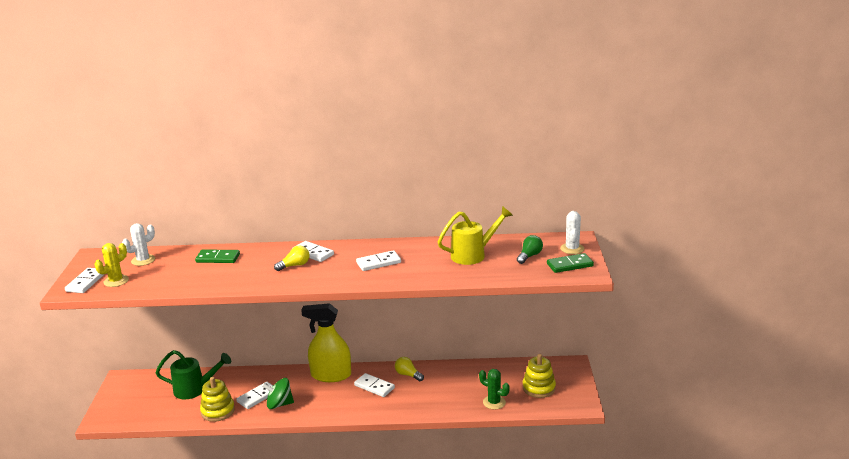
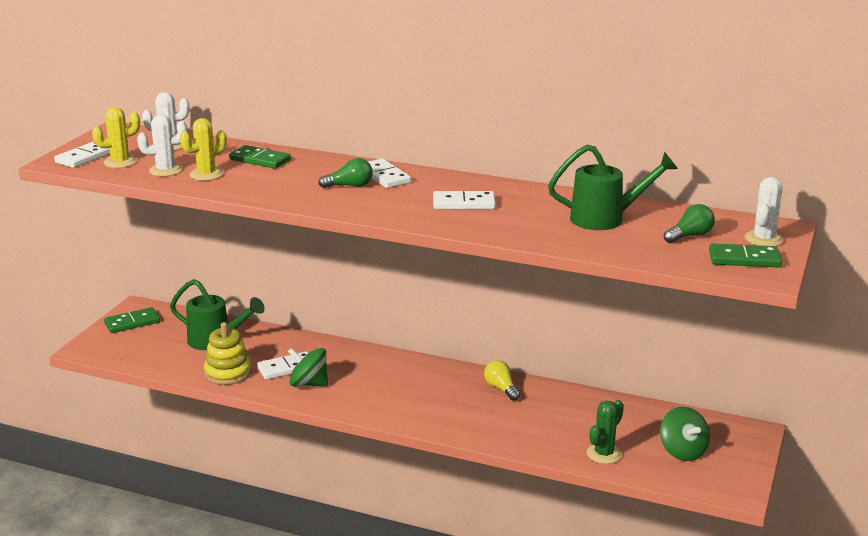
camera: 20 degrees right, 0 degrees up
(124, 391) = (132, 323): none -> green domino
(155, 280) = (166, 170): none -> white cactus
(188, 277) = (206, 174): none -> yellow cactus
(294, 265) = (349, 186): yellow light bulb -> green light bulb
(331, 375) = (396, 364): yellow spray bottle -> none
(374, 387) = (446, 392): white domino -> none
(473, 255) = (605, 219): yellow watering can -> green watering can
(494, 402) = (604, 454): green cactus -> green cactus turned 75 degrees clockwise
(539, 388) = (683, 451): yellow stacking toy -> green spinning top

